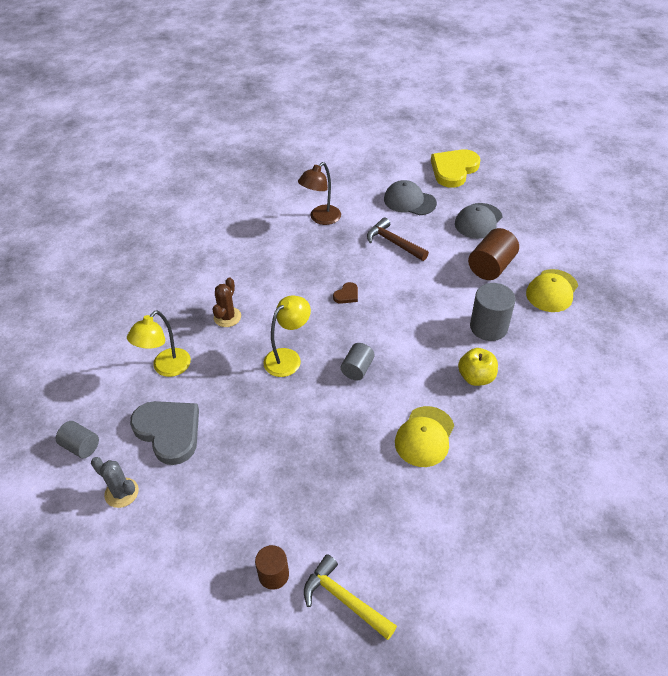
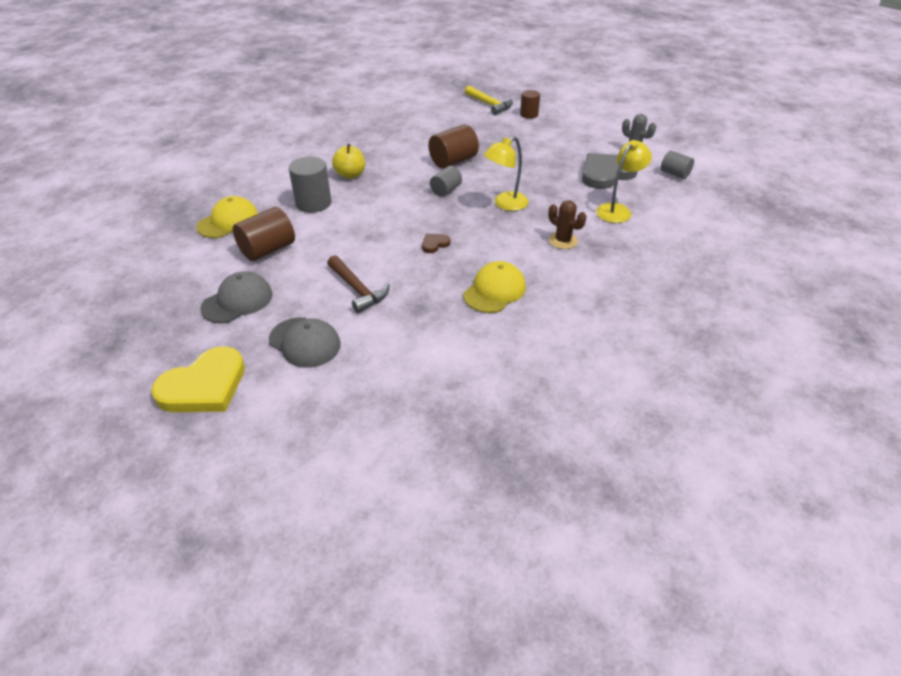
camera: 170 degrees left, 5 degrees down
(169, 431) = (606, 174): grey heart -> grey heart turned 90 degrees clockwise
(227, 317) = (563, 241): brown cactus -> brown cactus turned 75 degrees counterclockwise
(321, 218) = (437, 334): brown lamp -> none
(363, 425) = (453, 161): none -> brown cylinder
(424, 436) = (411, 151): yellow cap -> yellow cap (494, 290)

